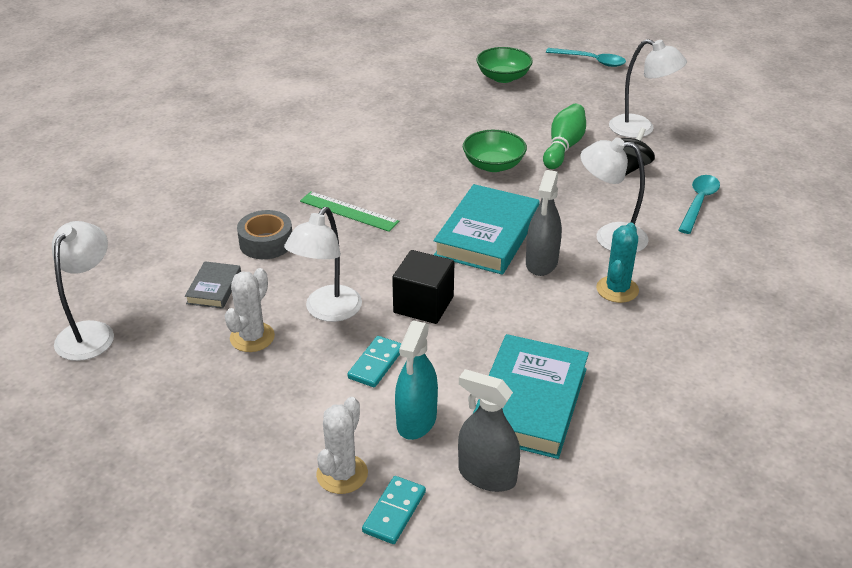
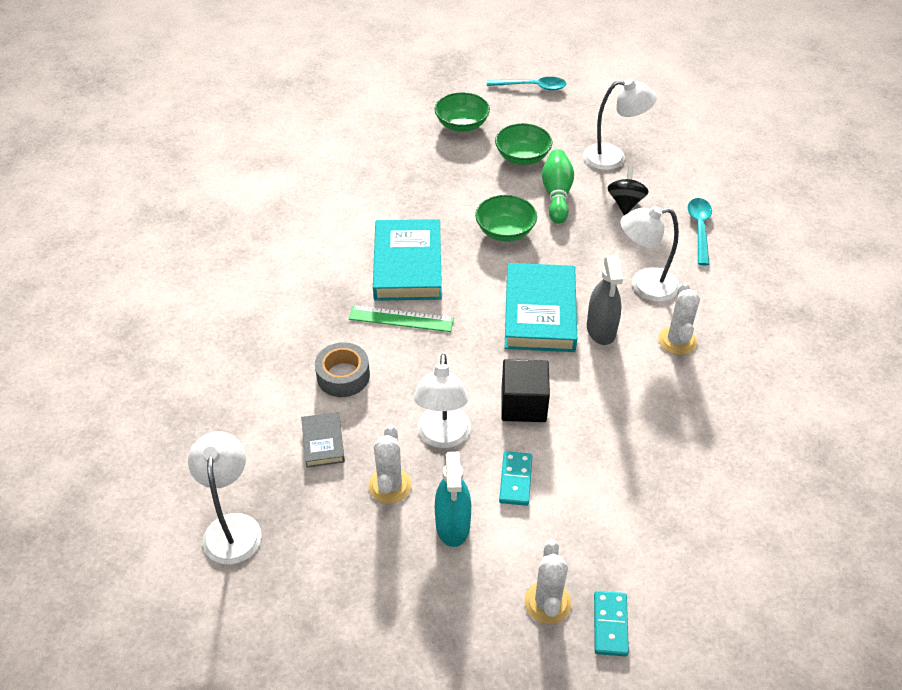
camera: 20 degrees left, 10 degrees up
(416, 420) = (581, 527): turquoise spray bottle -> turquoise spray bottle (453, 525)
(487, 475) = (666, 563): grey spray bottle -> none
(529, 402) = (663, 479): turquoise book -> turquoise book (407, 265)
(547, 112) = (522, 157): none -> green bowl
(617, 289) = (677, 340): turquoise cactus -> white cactus

